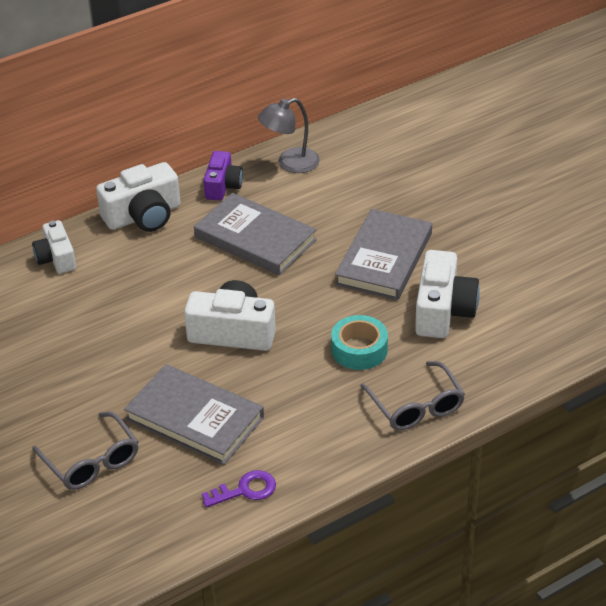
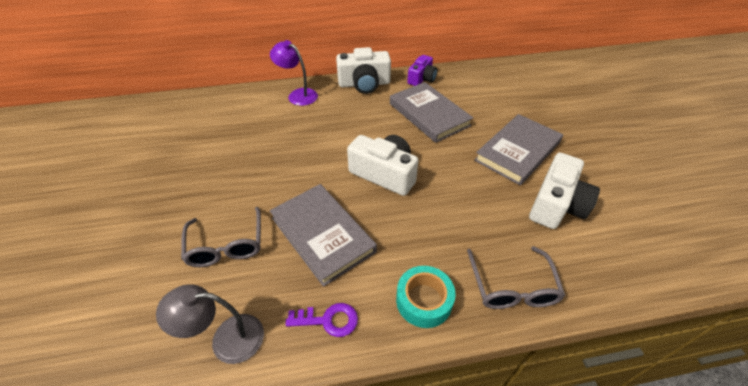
camera: 20 degrees right, 5 degrees up
(56, 258) = (298, 95): white camera -> purple lamp
(290, 163) = (470, 76): grey lamp -> grey lamp (226, 339)
(359, 349) = (476, 217): turquoise tape -> turquoise tape (424, 301)

